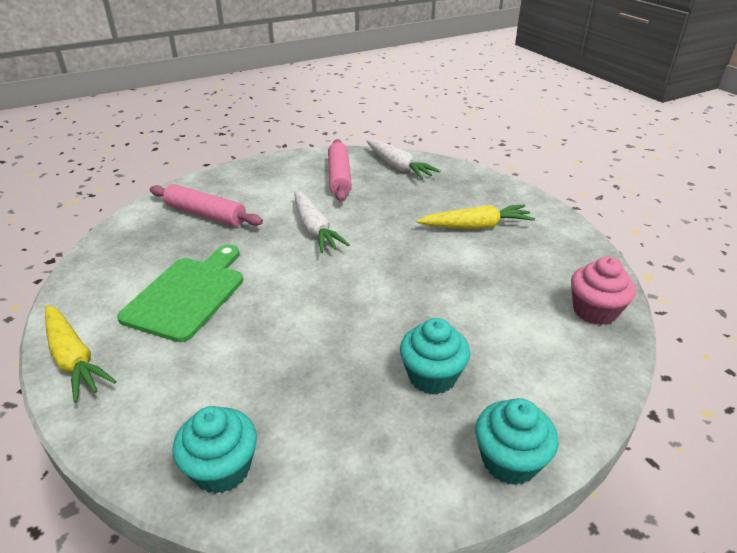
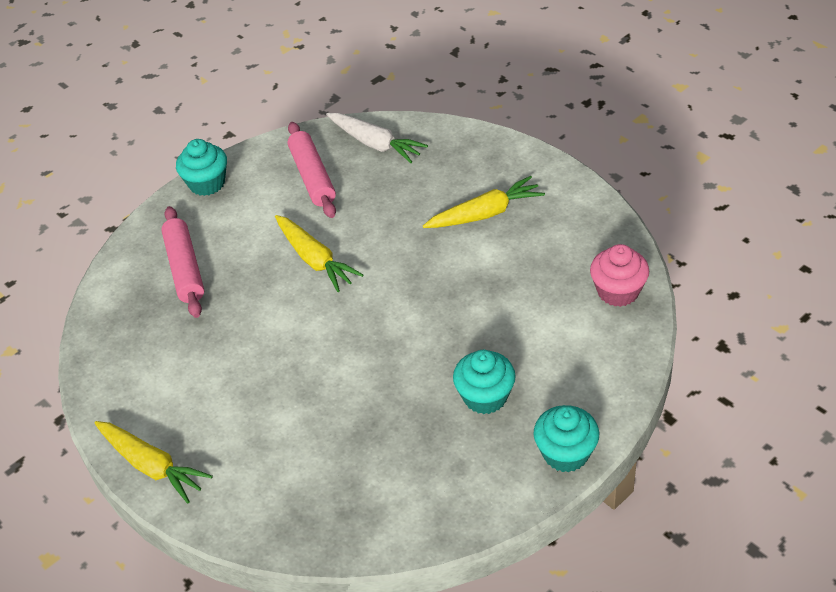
camera: 10 degrees left, 10 degrees up
(187, 294) = (221, 372): green cutting board -> none
(206, 214) = (185, 268): pink rolling pin -> pink rolling pin turned 60 degrees clockwise
(222, 468) = (339, 521): turquoise cupcake -> turquoise cupcake (207, 183)
(315, 229) = (315, 259): white carrot -> yellow carrot

